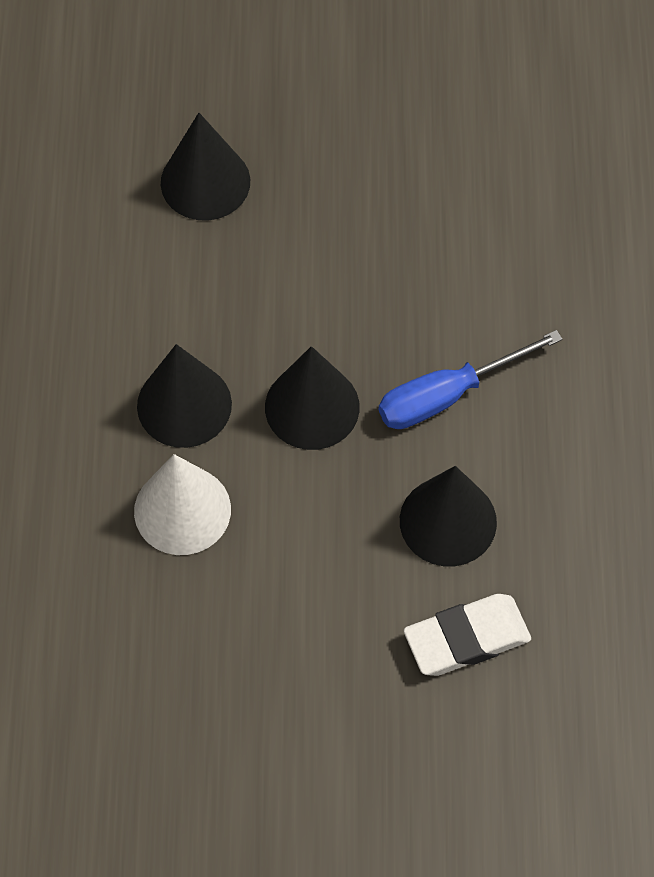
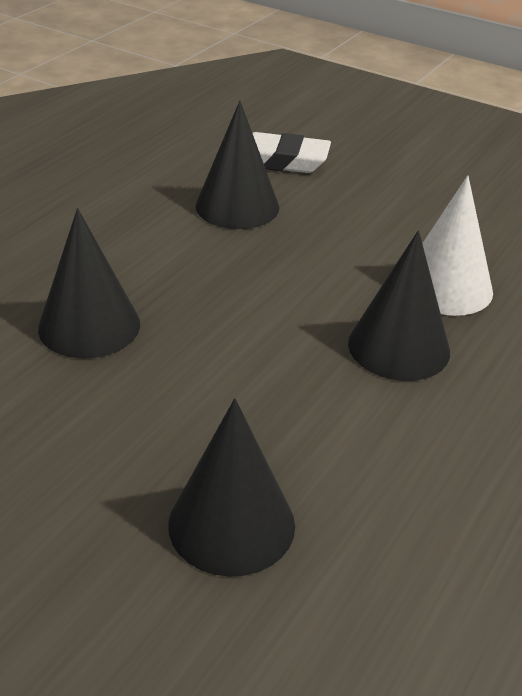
camera: 150 degrees left, 25 degrees down
(312, 407) = (282, 300): black cone -> black cone (89, 326)
(447, 395) = (162, 262): blue screwdriver -> none

